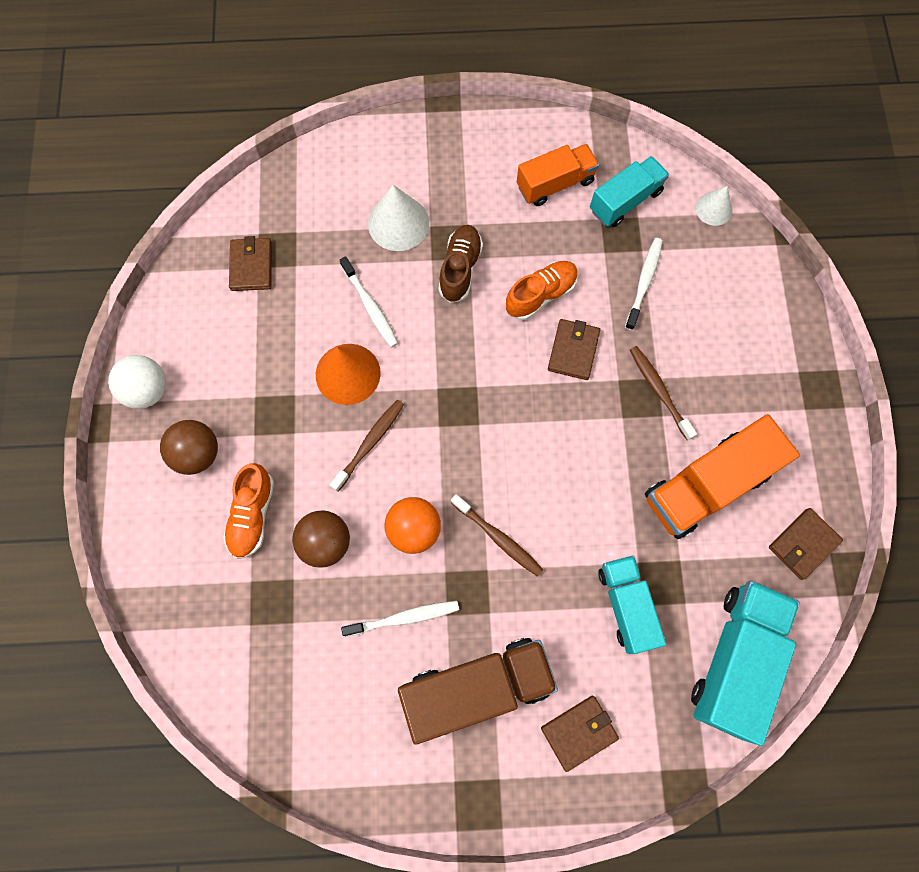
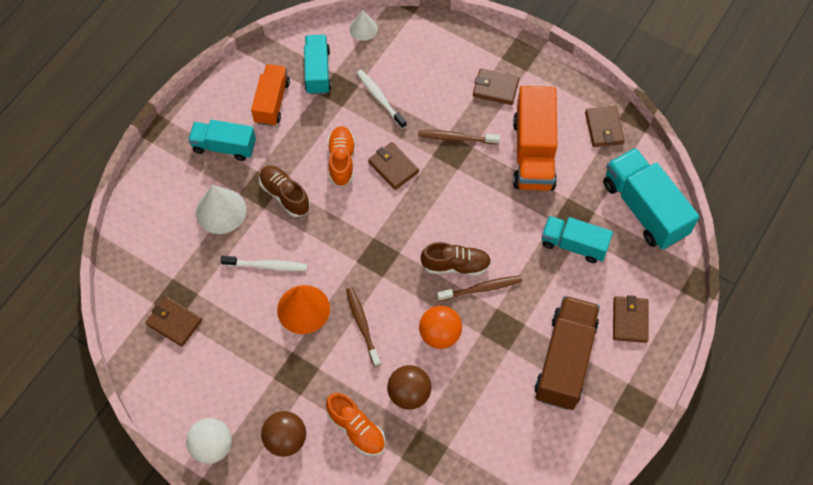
camera: 55 degrees left, 10 degrees down
(404, 617) = (492, 376): white toothbrush -> none
(470, 176) = (224, 147): none -> turquoise truck
(506, 492) = (455, 265): none -> brown shoe
(754, 391) = (495, 88): none -> brown wallet

